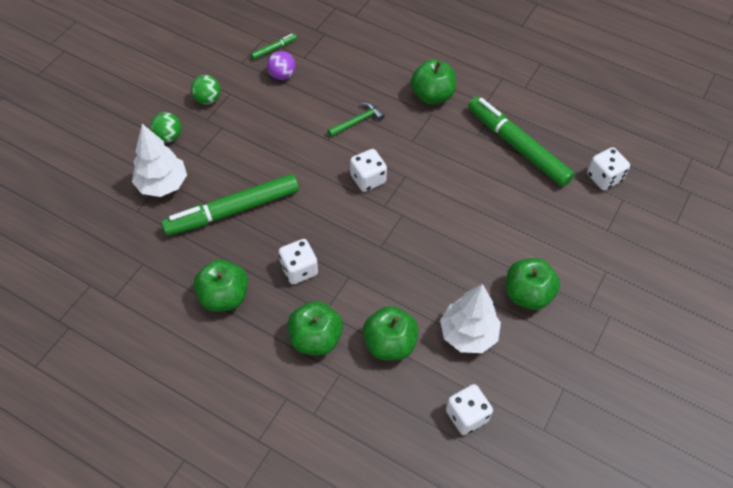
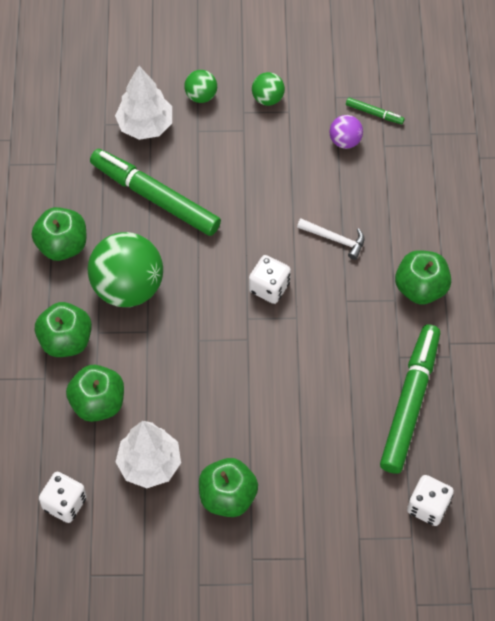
camera: 60 degrees right, 5 degrees up
(299, 269) = (128, 287): white dice -> green ball
(357, 121) = (335, 239): green hammer -> white hammer

